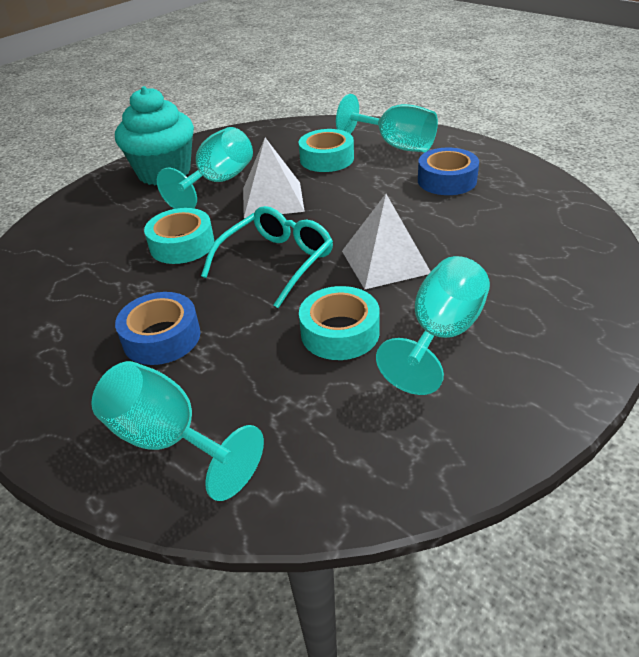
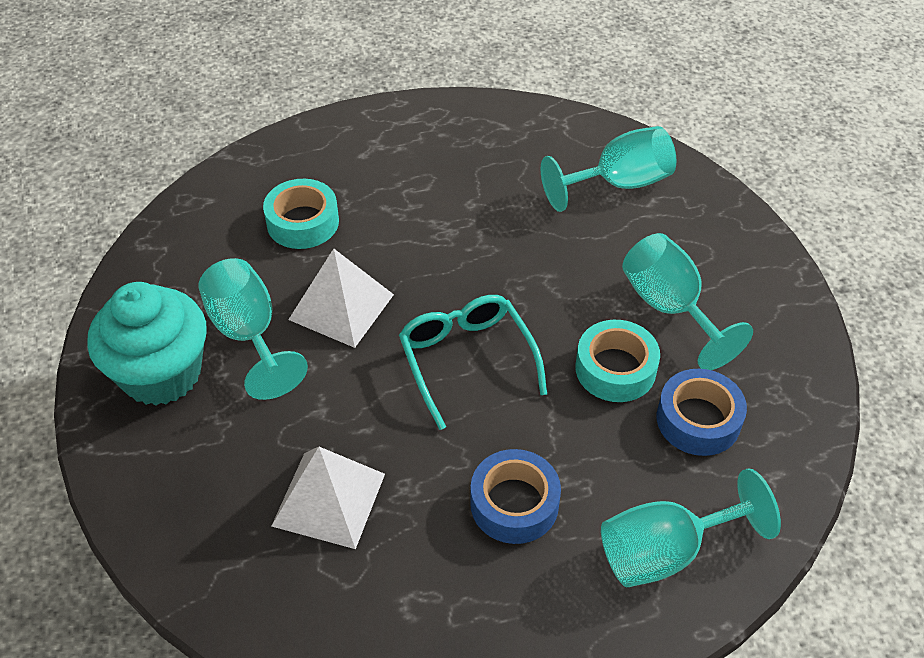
camera: 60 degrees left, 10 degrees up
(182, 245) = (356, 422): turquoise tape -> none
(385, 261) = (540, 284): white pyramid -> white pyramid (329, 499)
(395, 145) = (337, 158): turquoise goblet -> turquoise goblet (618, 184)
(447, 180) = (447, 166): blue tape -> blue tape (698, 420)

